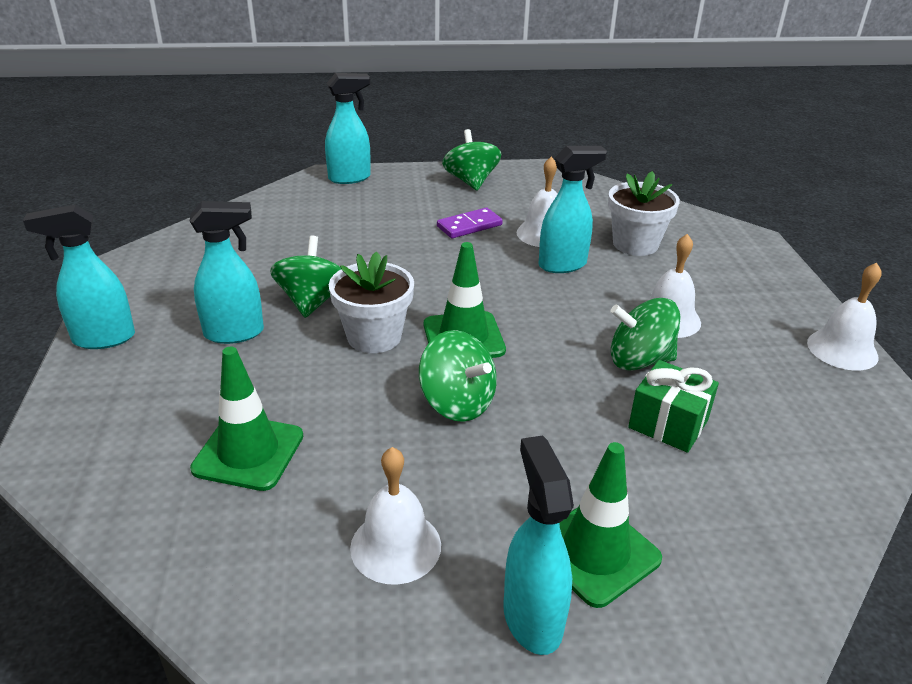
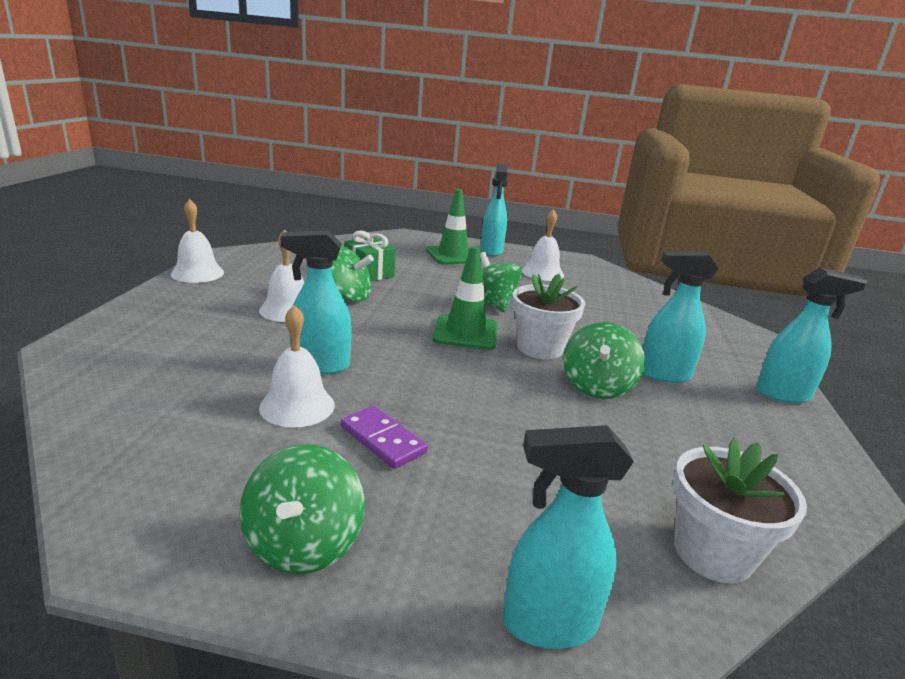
camera: 165 degrees left, 10 degrees down
(248, 452) = (624, 311): green traffic cone -> none
(469, 226) = (382, 440): purple domino -> purple domino turned 60 degrees clockwise
(635, 244) = (209, 369): white flower pot -> white flower pot (712, 552)

